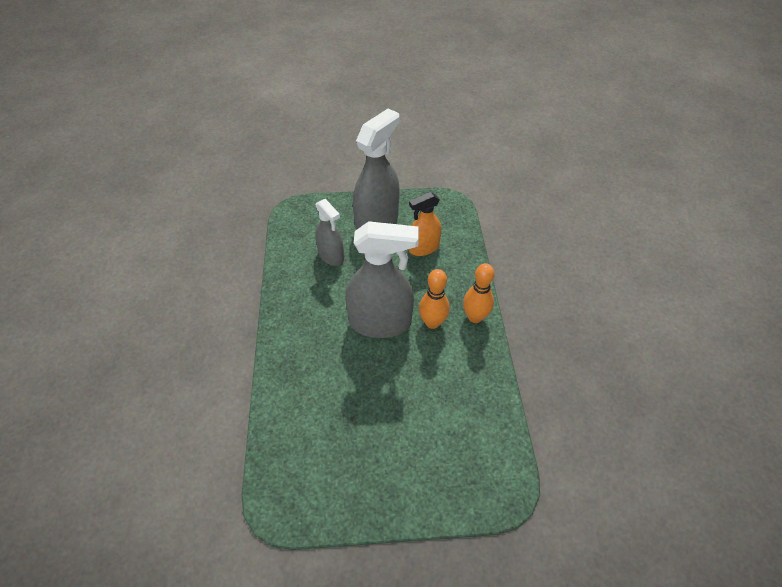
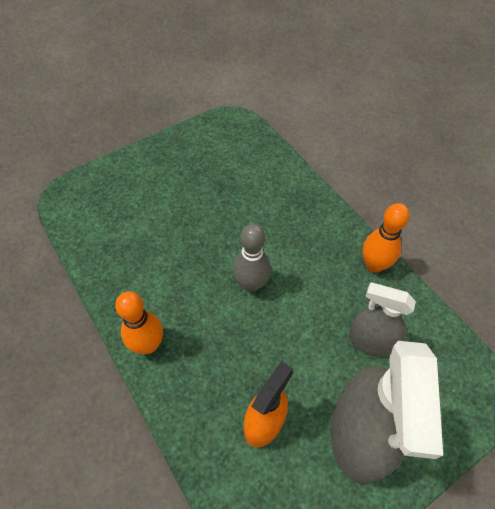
camera: 150 degrees right, 5 degrees up
(380, 323) = (251, 284): grey spray bottle -> grey bowling pin
(432, 322) = (195, 312): orange bowling pin -> orange bowling pin (374, 265)

